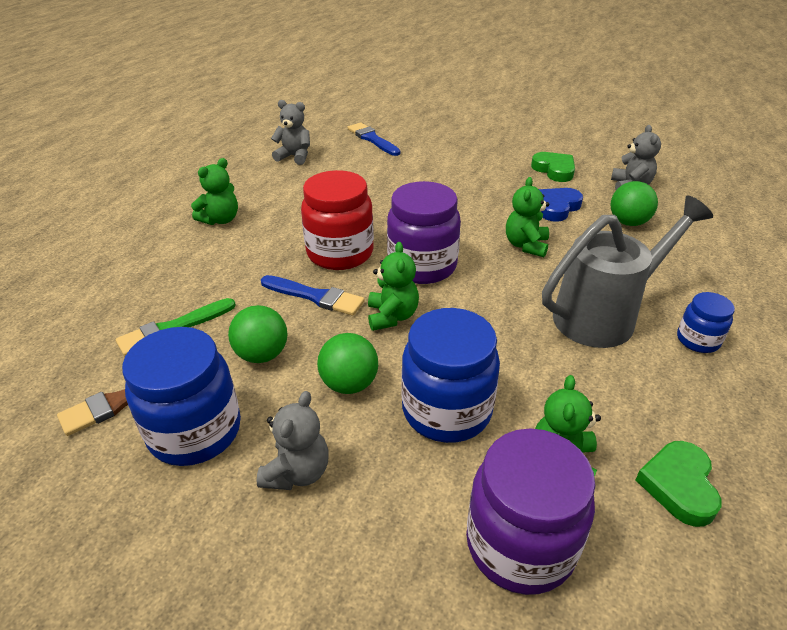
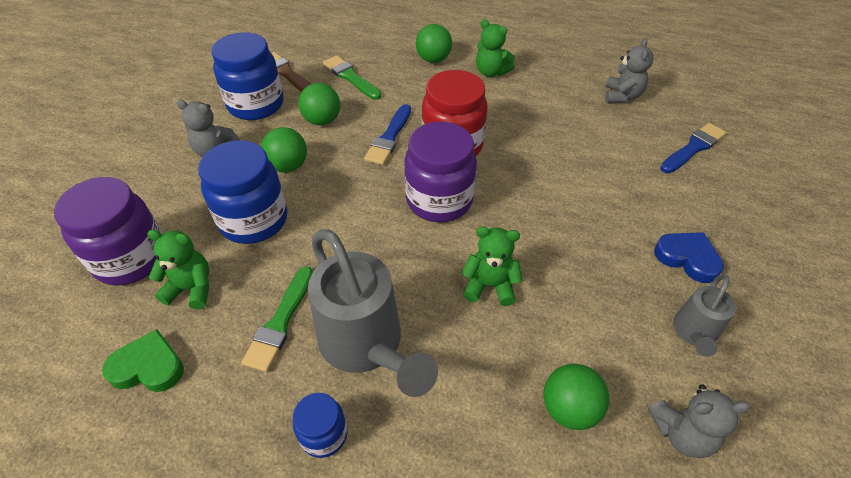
camera: 85 degrees right, 10 degrees up
(171, 257) = (433, 59): none -> green ball
(392, 316) = (364, 184): green teddy bear -> none
(554, 170) = (694, 333): green heart -> grey watering can
(557, 207) = (585, 325): blue heart -> blue heart (687, 258)
(592, 375) = (280, 322): none -> green brush

